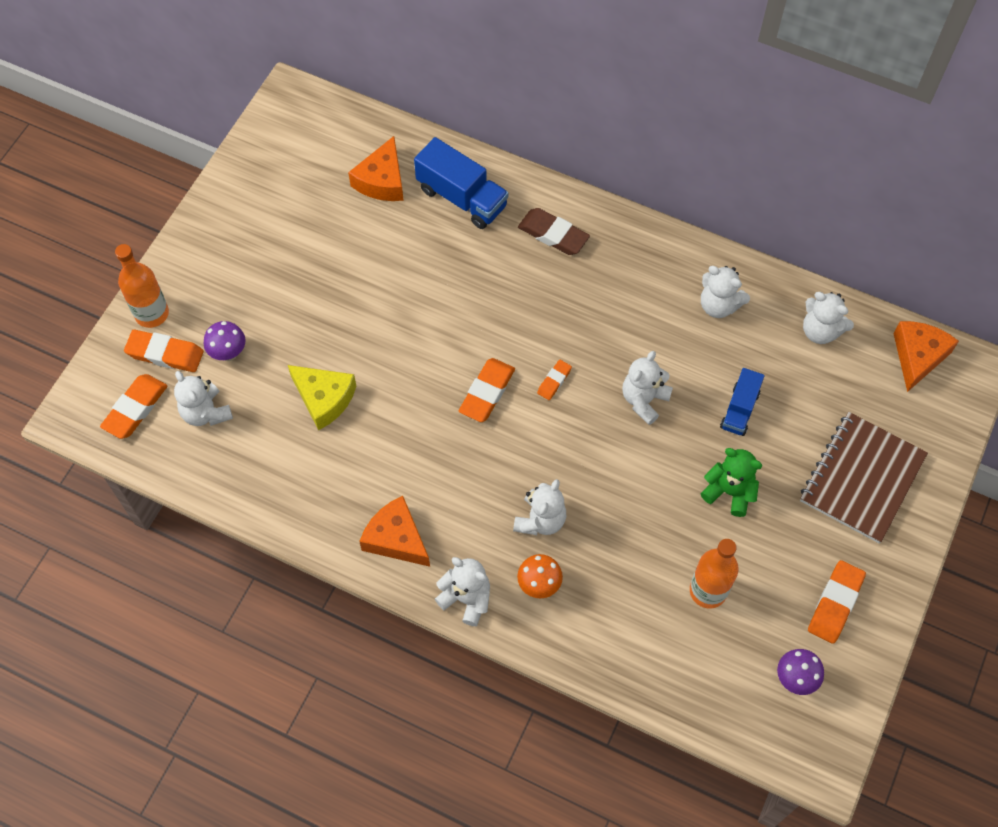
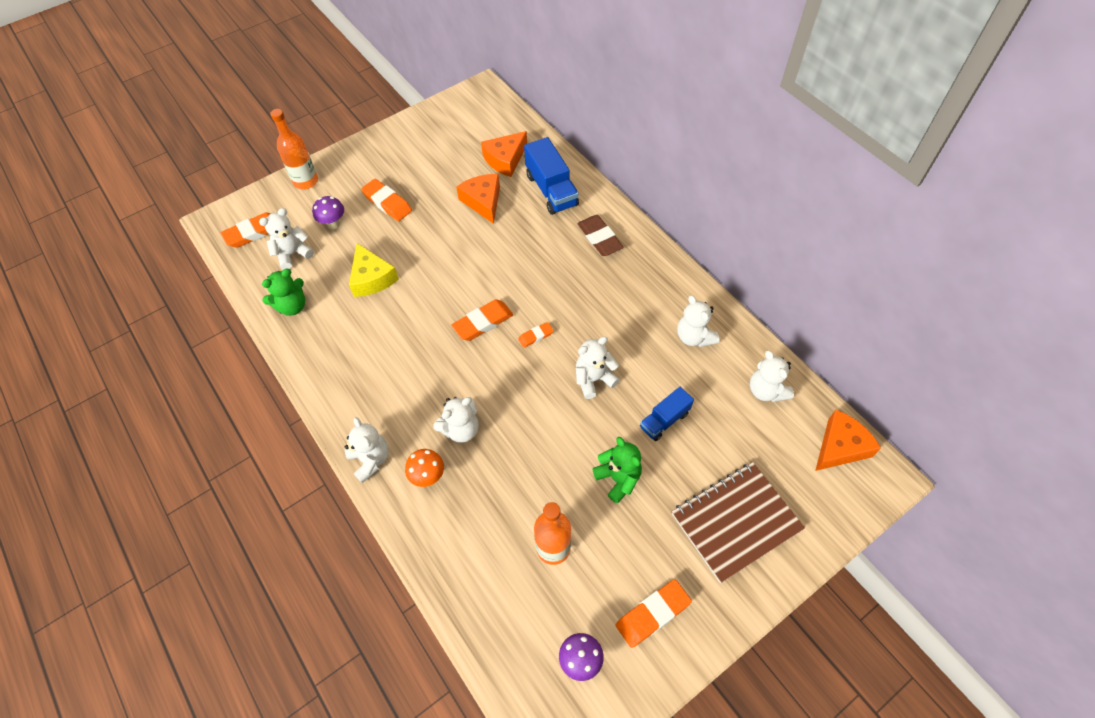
camera: 30 degrees right, 5 degrees down
(165, 354) = (295, 208): orange eraser -> orange eraser (387, 203)
(206, 412) = (293, 254): white teddy bear -> white teddy bear turned 60 degrees clockwise
(253, 475) = (292, 306): none -> green teddy bear
(396, 538) = (352, 393): orange cheese -> orange cheese (483, 201)

